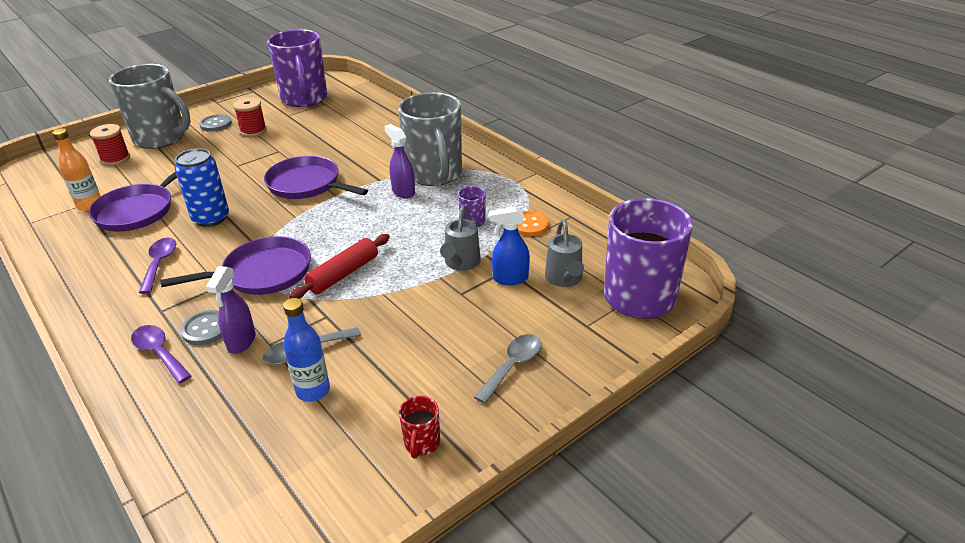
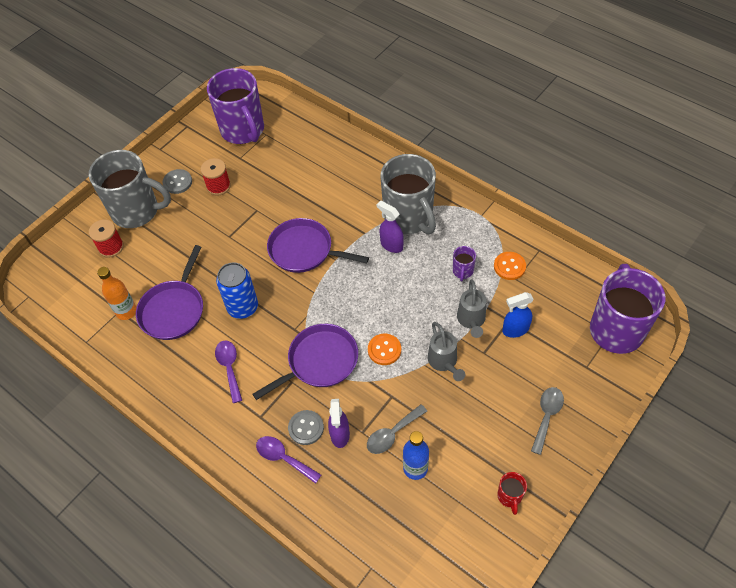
camera: 10 degrees left, 20 degrees up
(343, 274) = (384, 350): red rolling pin -> orange button
(564, 279) = (556, 322): grey watering can -> grey watering can (444, 362)

